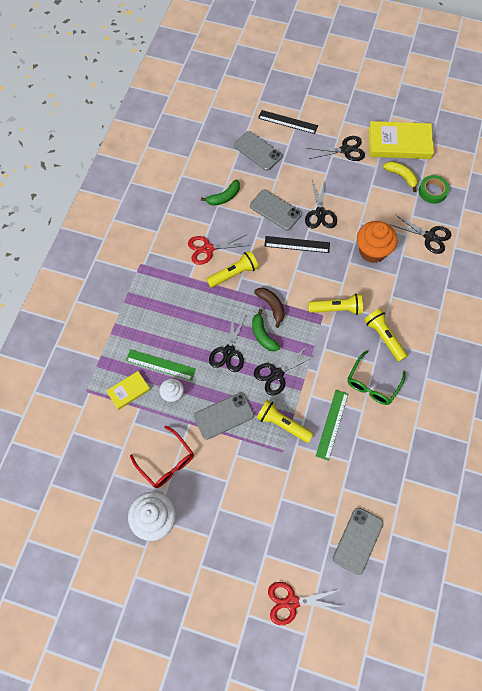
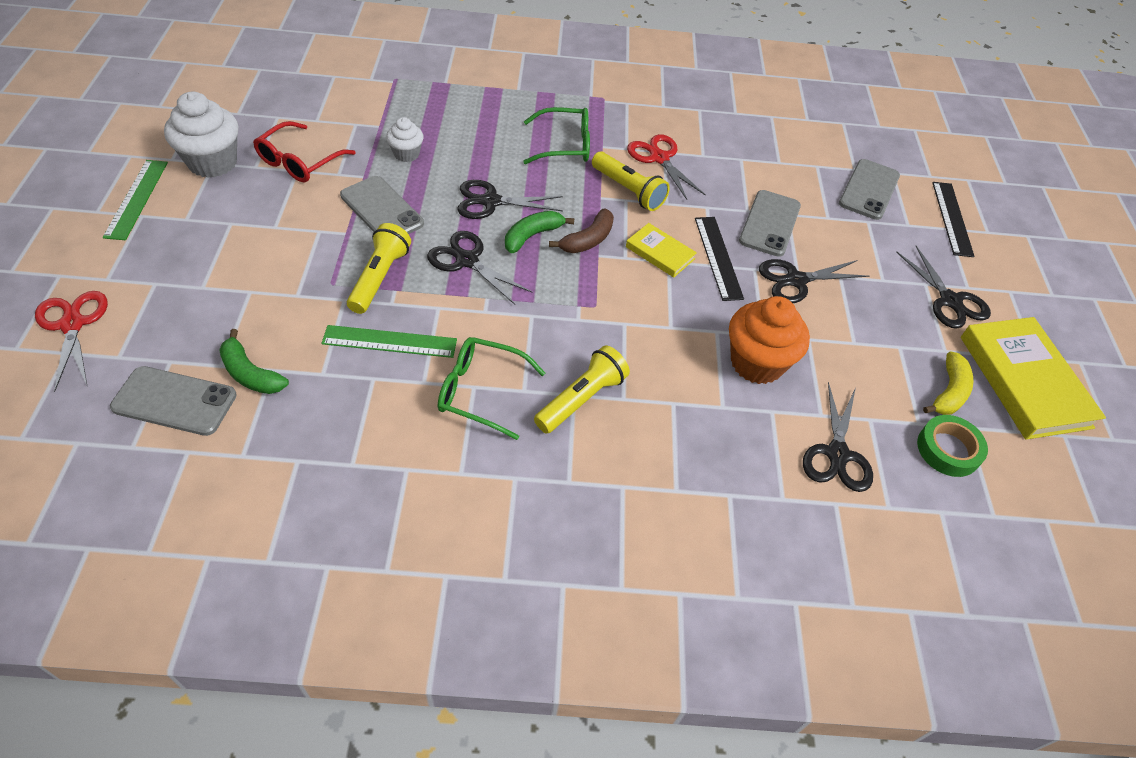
camera: 70 degrees right, 15 degrees down
(128, 391) = (402, 113): yellow book -> yellow book (660, 253)
(160, 365) = (450, 136): green ruler -> green ruler (136, 199)
(184, 298) = (565, 145): none -> green glasses
(224, 197) = (760, 163): green banana -> green banana (251, 374)
(336, 309) = (615, 324): yellow flashlight -> none

